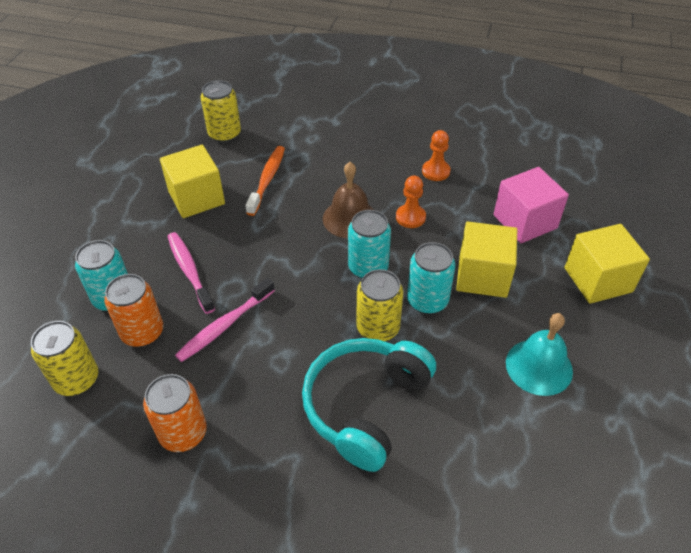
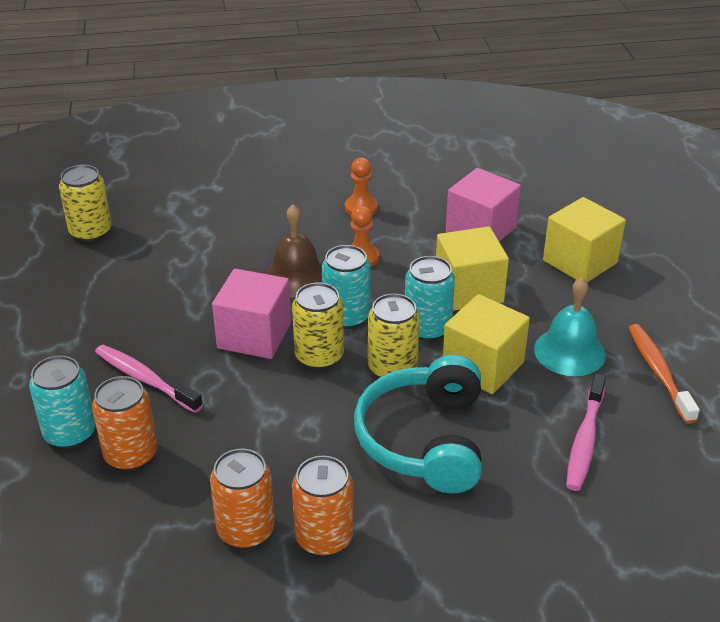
camera: 25 degrees left, 10 degrees down
(77, 379) = (83, 524): yellow can -> yellow can (319, 356)
(196, 198) = (101, 305): yellow cube -> yellow cube (483, 366)
(224, 325) = (223, 418): pink toothbrush -> pink toothbrush (584, 440)
(236, 465) = (324, 537): none -> orange can
(267, 180) = (176, 264): orange toothbrush -> orange toothbrush (658, 372)
(288, 260) = (254, 335): none -> pink cube

